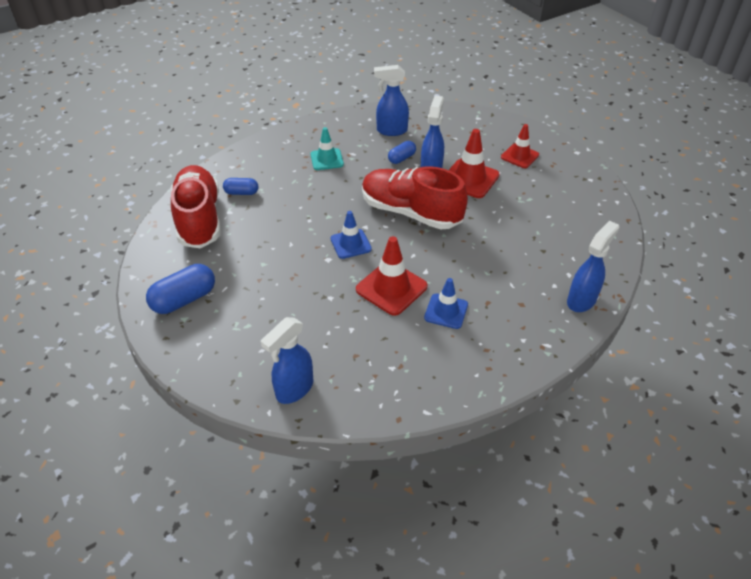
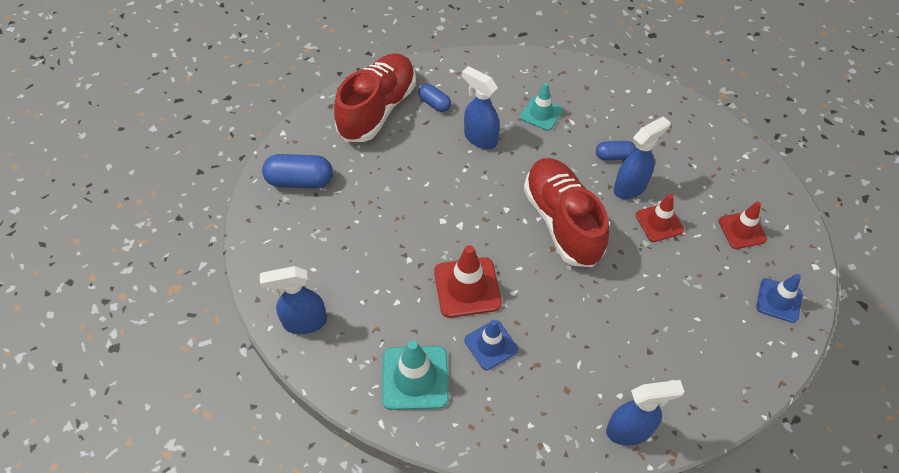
camera: 40 degrees right, 10 degrees up
(350, 244) = (476, 218): blue traffic cone -> blue traffic cone (779, 300)
(391, 131) = (636, 117): blue spray bottle -> blue spray bottle (480, 138)
(418, 366) = (415, 378): none -> turquoise traffic cone
(470, 179) = (659, 223): red traffic cone -> red traffic cone, size x0.66

